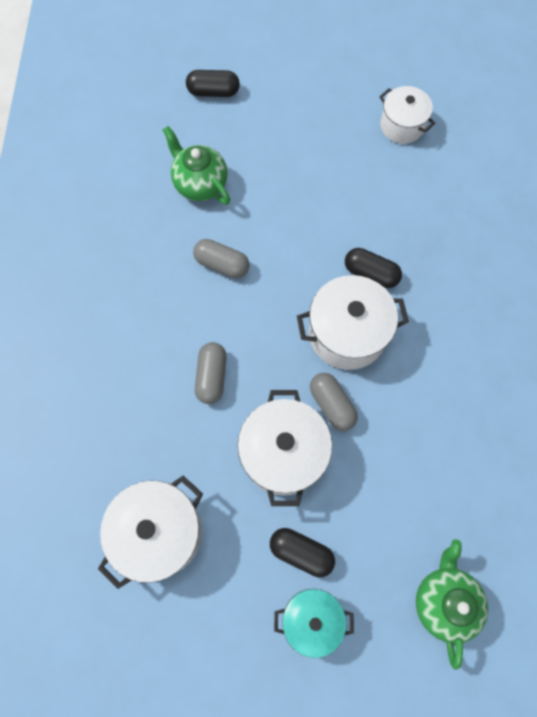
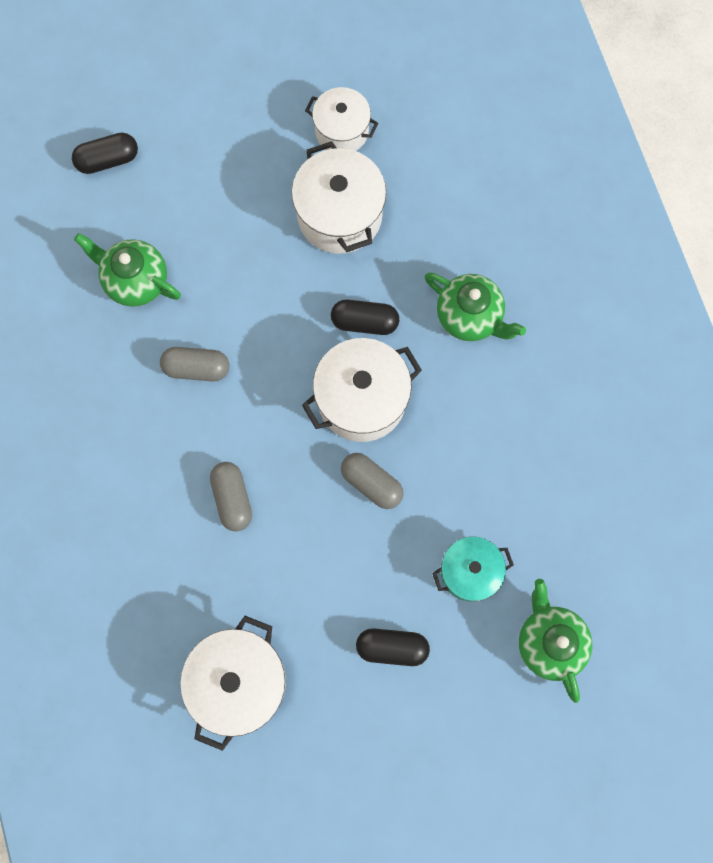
camera: 20 degrees left, 5 degrees up
(283, 453) = (338, 553): white pot -> white pot (339, 215)
(311, 619) = (425, 708): turquoise pot -> turquoise pot (469, 572)
(460, 298) = (470, 317): none -> green teapot

